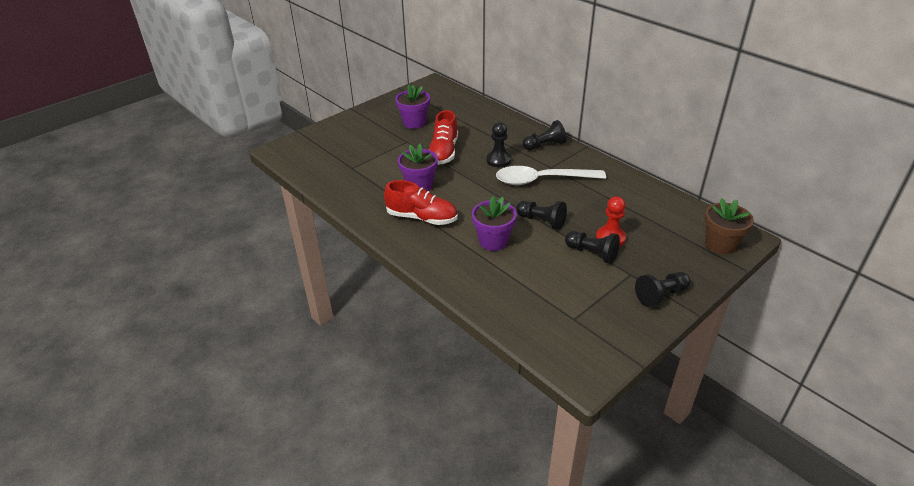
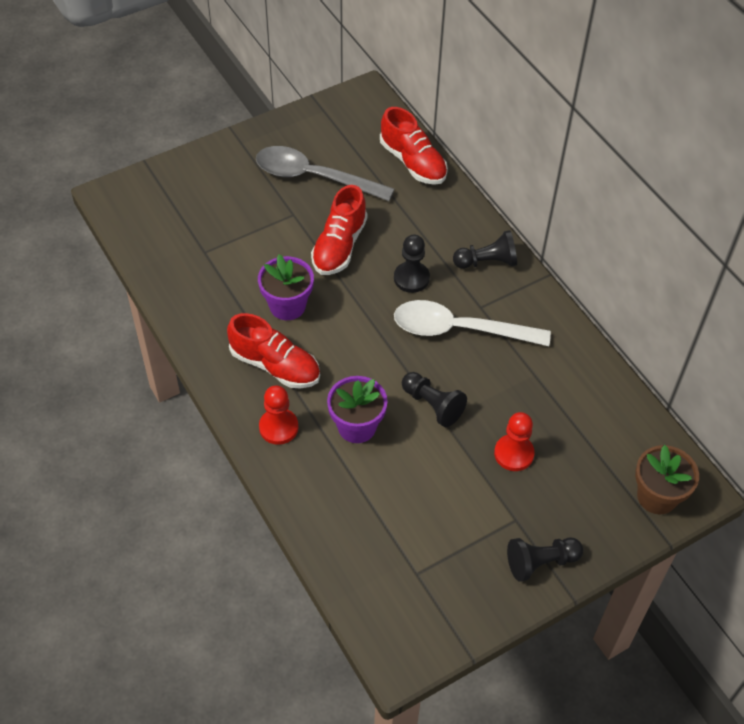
camera: 10 degrees right, 15 degrees up
(414, 123) = (314, 177): purple flower pot -> grey spoon
(436, 251) = (278, 427): none -> red pawn
(476, 108) = (413, 162): none -> red shoe
(592, 253) = (479, 475): black pawn -> none

